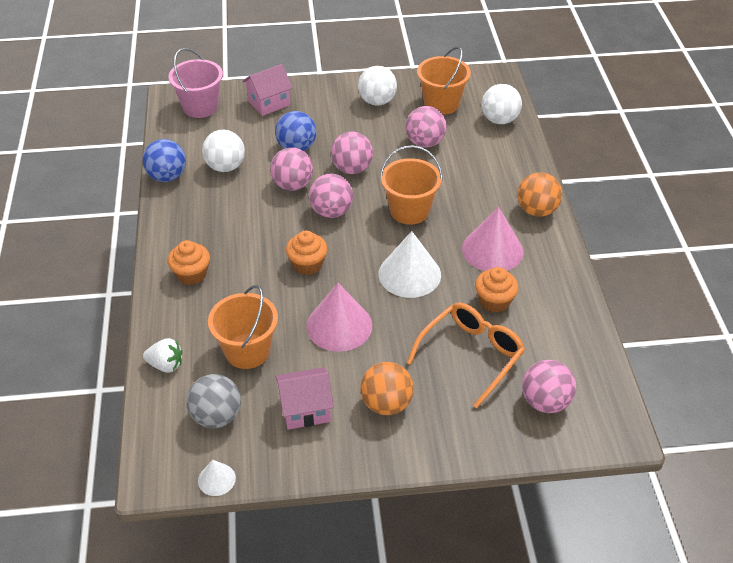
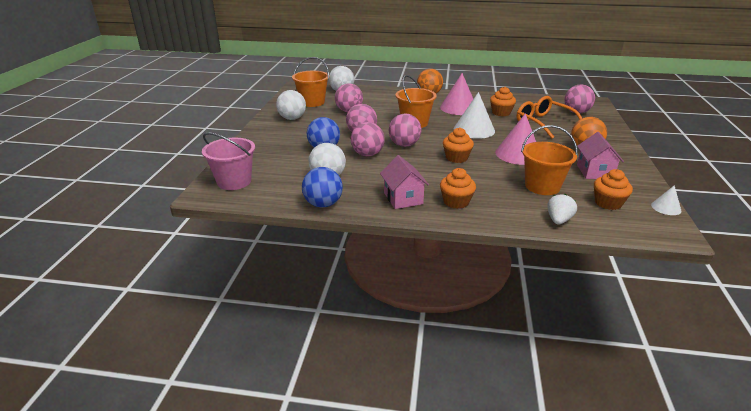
camera: 75 degrees left, 15 degrees down
(216, 416) = (608, 203): grey ball -> orange cupcake
(269, 103) = (257, 153): pink house -> pink house (403, 198)

